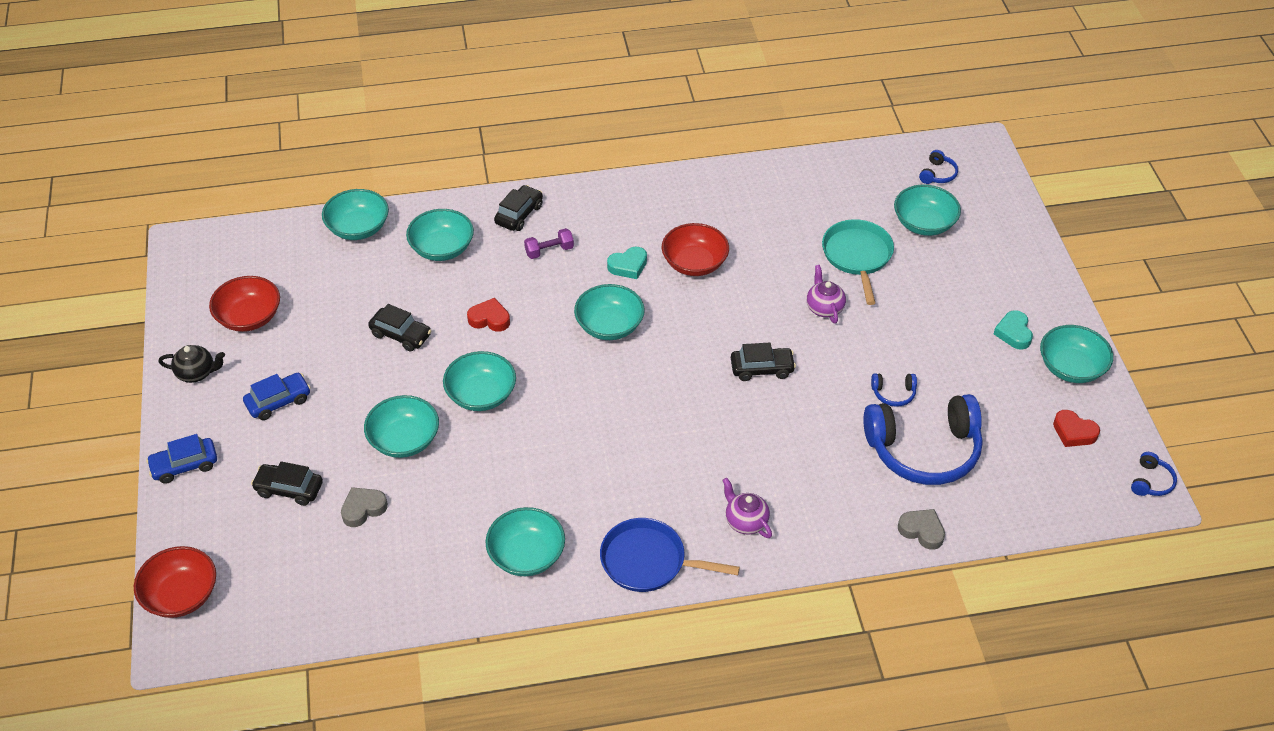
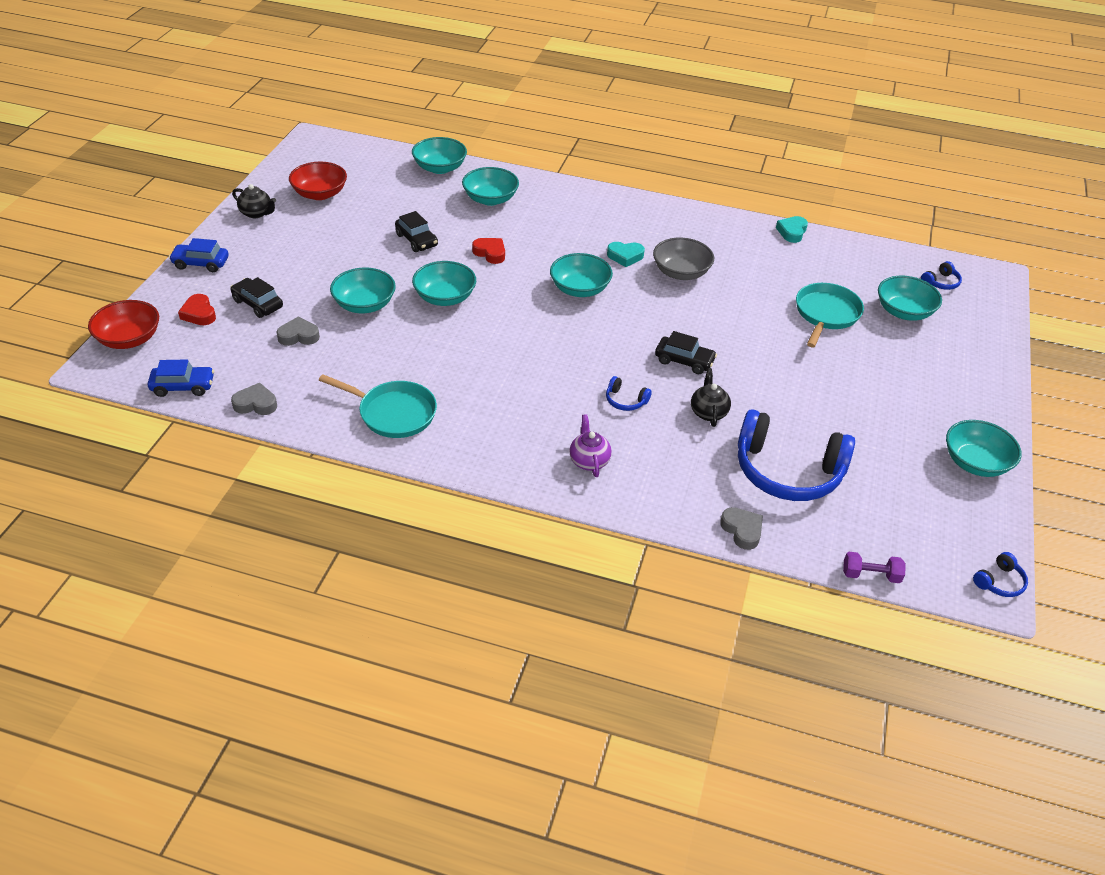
camera: 25 degrees right, 5 degrees down
(278, 401) = (296, 249): blue car -> blue car (183, 386)
(380, 609) = (256, 404): none -> grey heart
(519, 214) = (565, 197): black car -> none
(526, 555) = (393, 413): turquoise bowl -> turquoise pan
(549, 251) = (570, 227): purple dumbbell -> purple dumbbell (870, 575)
(648, 561) = (486, 456): blue pan -> none
(694, 263) = (681, 272): red bowl -> grey bowl
(818, 417) = (708, 412): none -> black teapot
(824, 308) = (770, 339): purple teapot -> none
(893, 393) = (789, 420): blue headphones -> blue headphones (625, 400)
(1013, 333) = (935, 417): turquoise heart -> turquoise heart (792, 232)
(1074, 432) = (944, 513): red heart -> red heart (199, 314)

